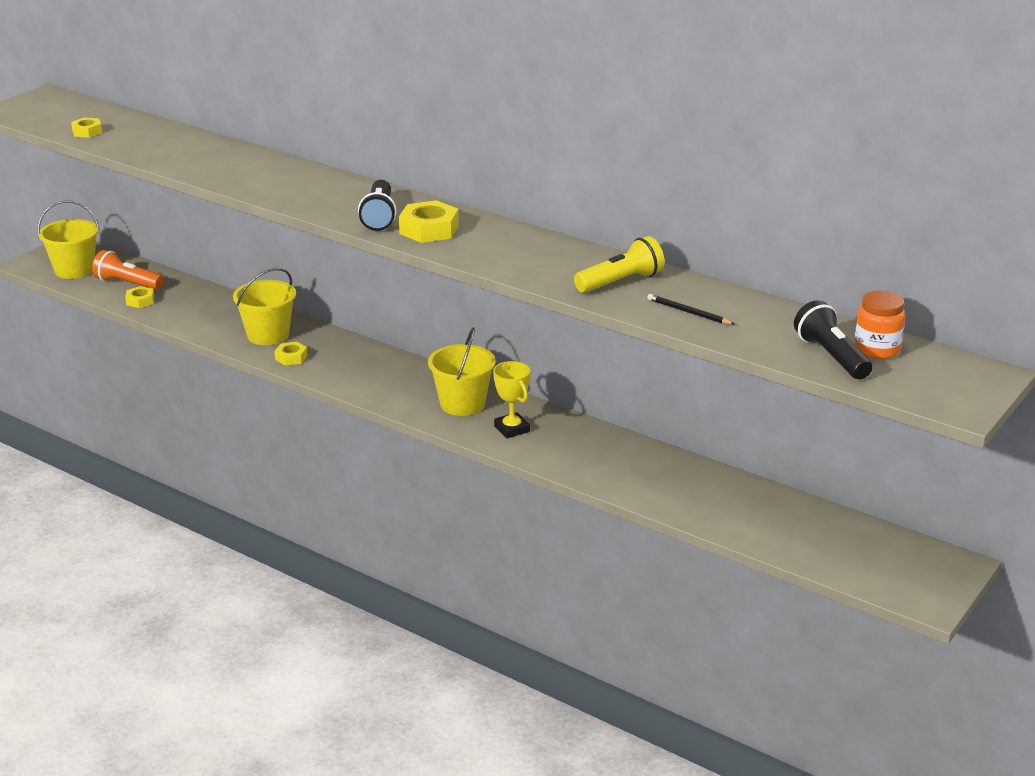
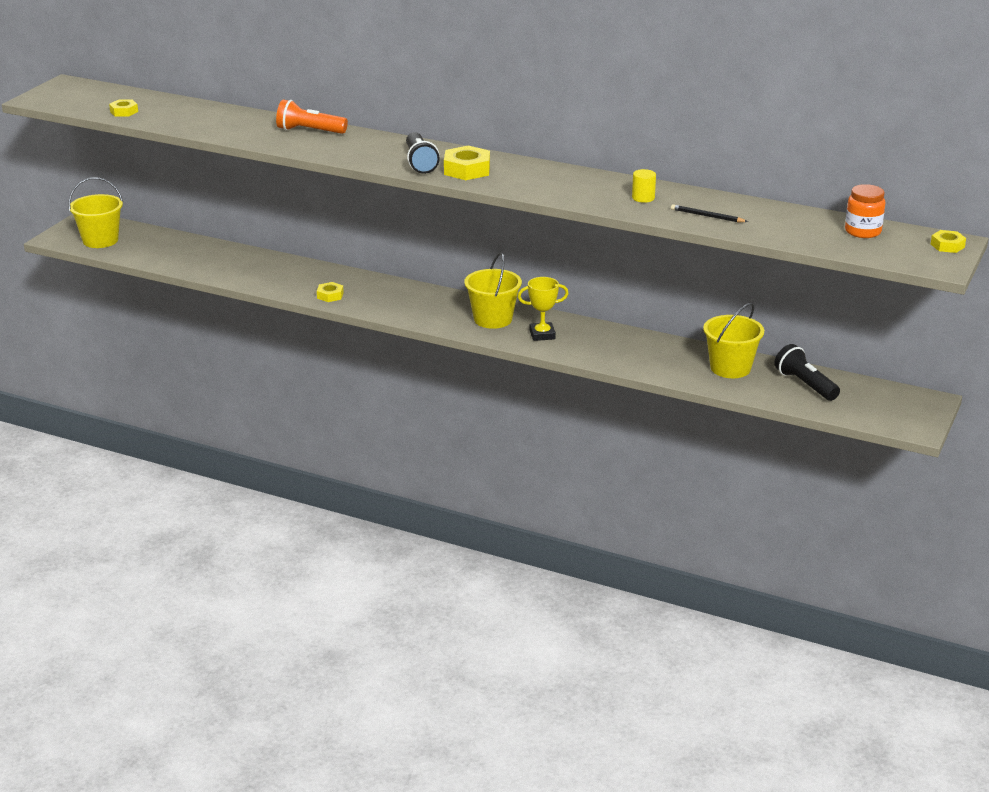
camera: 10 degrees left, 0 degrees up
(128, 284) = (155, 248): orange flashlight -> orange flashlight (309, 131)
(140, 301) = (173, 261): yellow nut -> yellow nut (947, 245)
(268, 335) = (301, 279): yellow bucket -> yellow bucket (730, 368)
(512, 429) = (542, 335): yellow trophy -> yellow trophy turned 60 degrees counterclockwise
(621, 282) = (643, 198): yellow flashlight -> yellow cylinder
(831, 356) = (830, 239): black flashlight -> black flashlight (805, 385)

